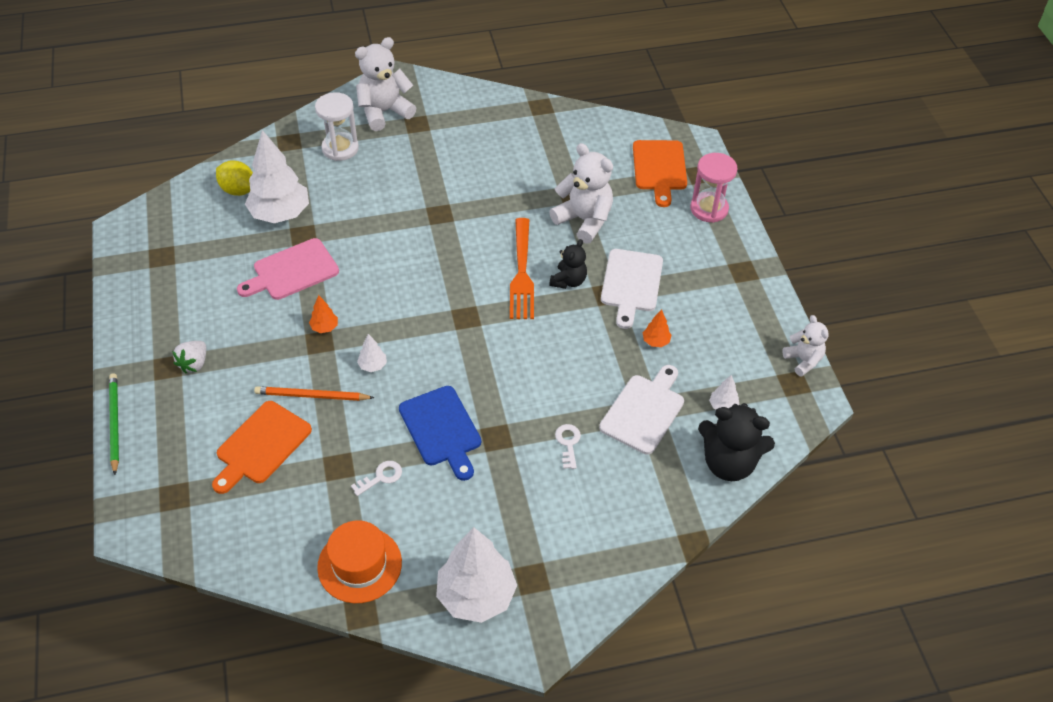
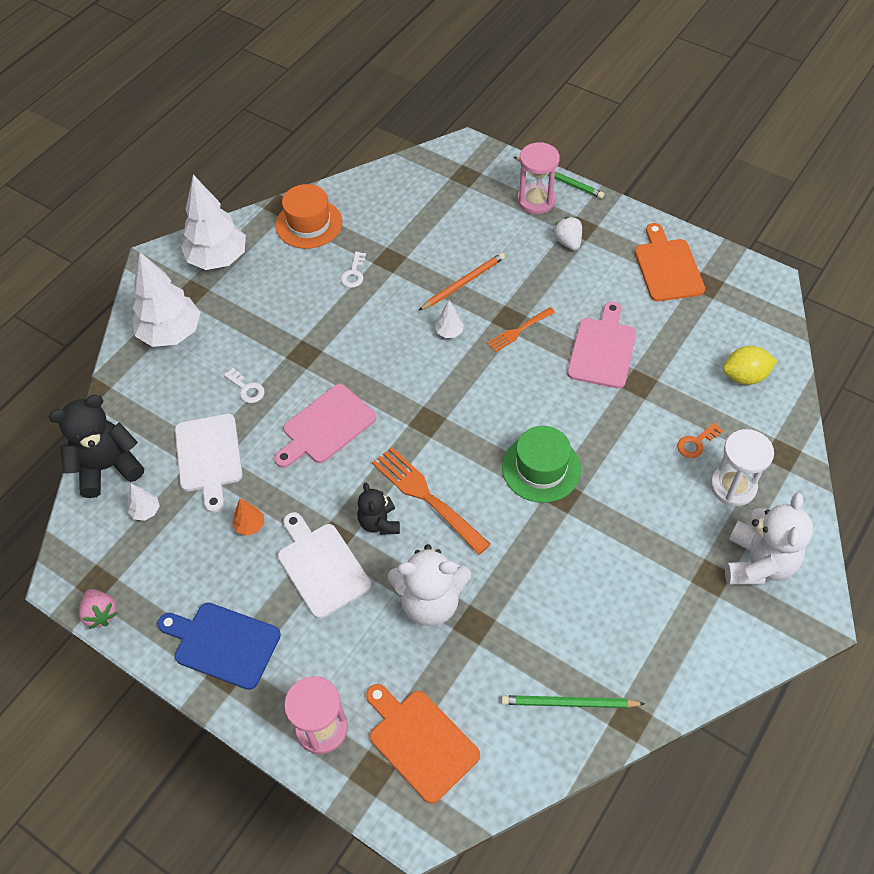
camera: 140 degrees right, 5 degrees up
(160, 420) = (536, 200): none -> pink hourglass
(261, 446) = (453, 234): orange cutting board -> orange cutting board (667, 267)
(280, 214) = (682, 384): white tree -> white tree (171, 333)
(324, 181) = (696, 443): none -> orange key
(324, 327) = (519, 330): orange tree -> orange fork
(431, 236) = (541, 468): none -> green hat
(442, 429) = (348, 330): blue cutting board -> blue cutting board (222, 644)
(538, 367) = (326, 427): none -> pink cutting board
(563, 131) = (569, 703): none -> green pencil
(803, 360) = (101, 613): white teddy bear -> pink strawberry

